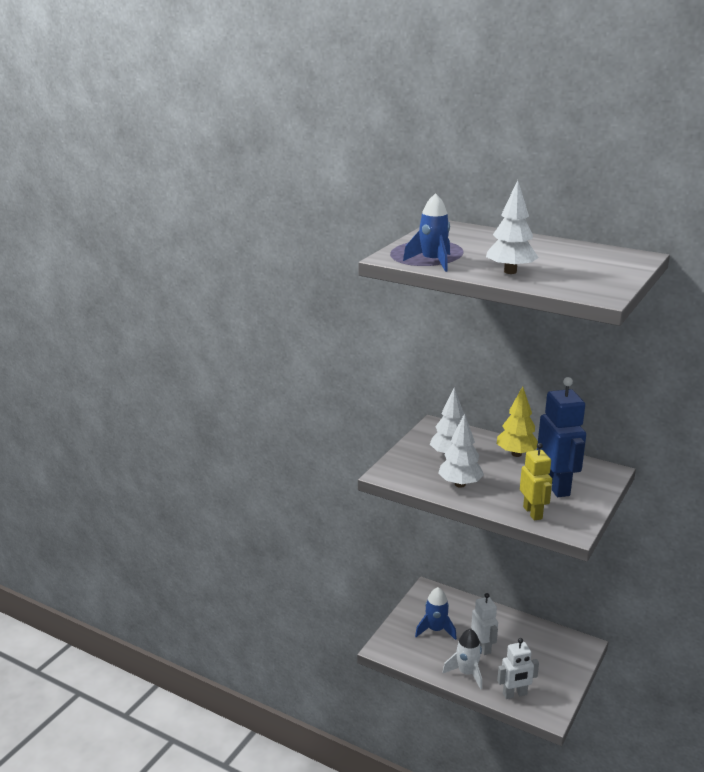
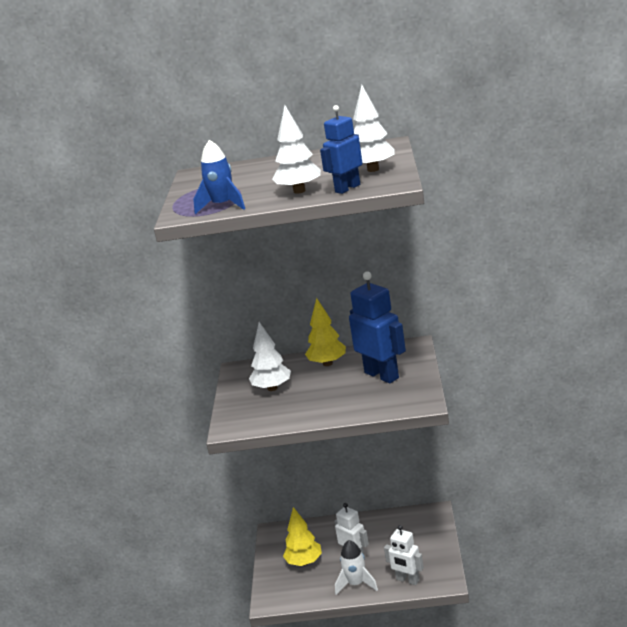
camera: 25 degrees left, 0 degrees up
(435, 630) = (304, 562): blue rocket -> yellow tree
(460, 484) = (301, 408): white tree -> white tree (373, 169)
(515, 694) = (407, 580): white robot -> white robot turned 75 degrees clockwise
(533, 513) = (381, 404): yellow robot -> none
(554, 284) = (347, 188): none -> blue robot

